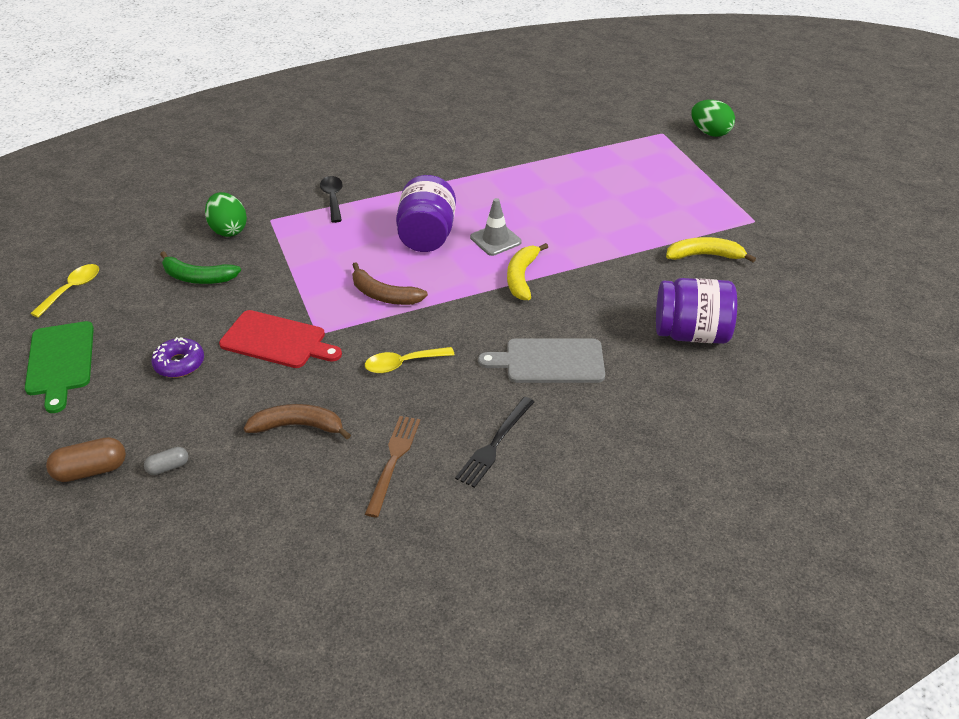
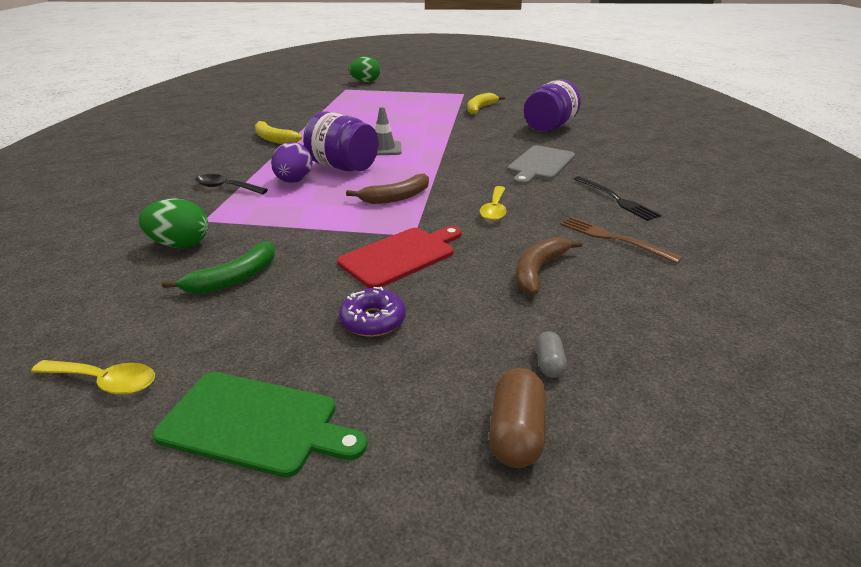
camera: 60 degrees left, 10 degrees down
(72, 289) = (104, 381): yellow spoon -> yellow spoon turned 135 degrees clockwise
(372, 225) = (294, 181): none -> purple egg
(521, 277) = (438, 151): yellow banana -> yellow banana (274, 139)

